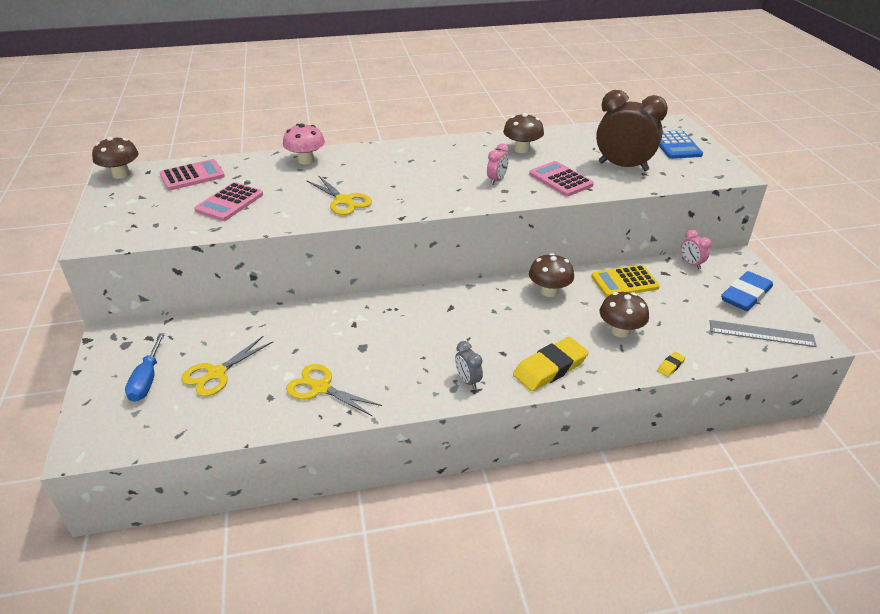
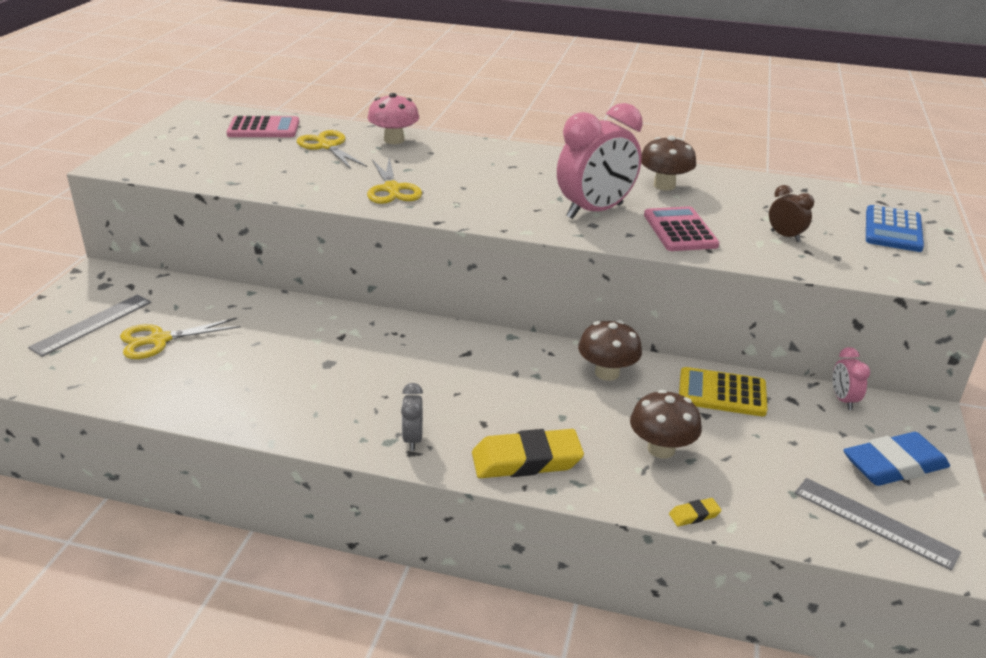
camera: 25 degrees right, 5 degrees down
(121, 174) = (199, 112): brown mushroom -> none
(147, 380) = (92, 324): blue screwdriver -> grey ruler
(229, 202) = (272, 162): pink calculator -> none
(320, 388) = (246, 390): yellow scissors -> yellow scissors (327, 146)
(496, 180) = (594, 211): pink clock -> pink clock, size x2.17
(623, 166) = (785, 236): brown clock -> brown clock, size x0.46

